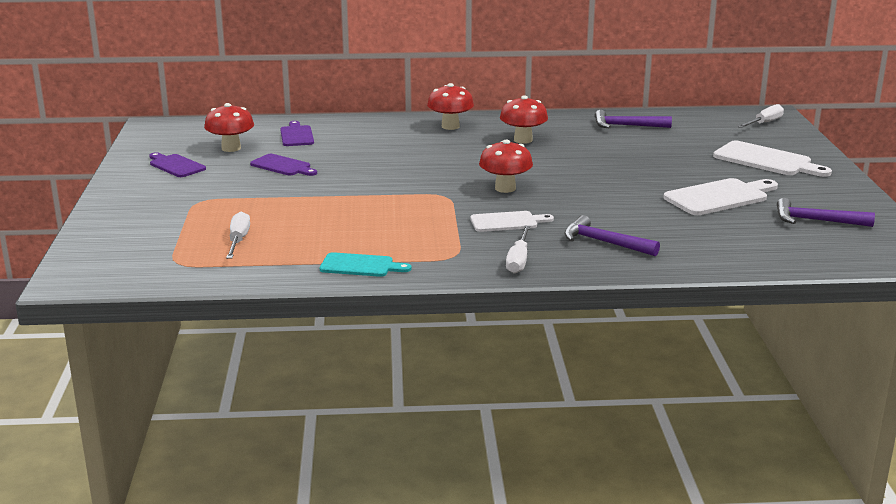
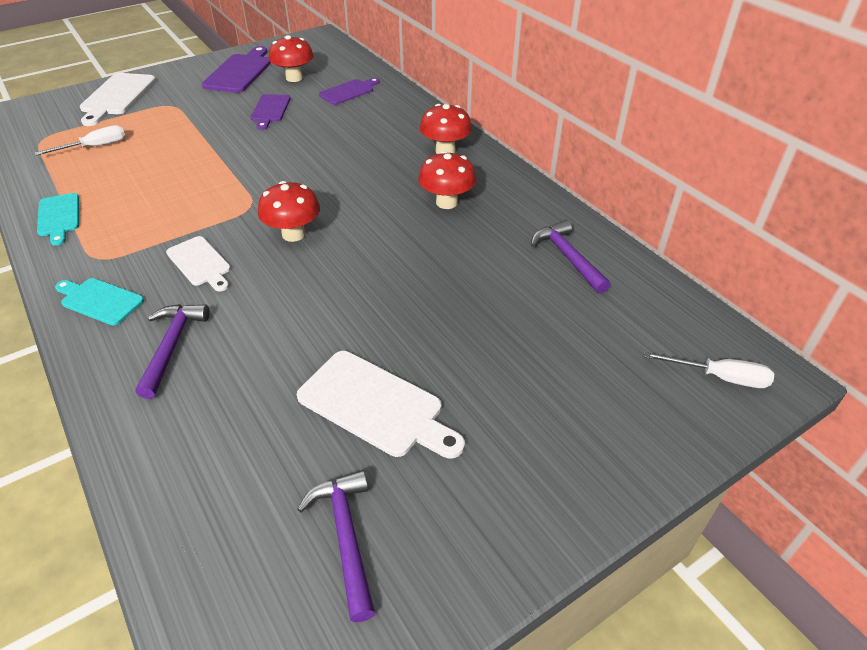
camera: 60 degrees right, 20 degrees up
(176, 165) = (240, 72): purple cutting board -> purple cutting board, size x1.57
(518, 260) = (99, 300): white screwdriver -> turquoise cutting board
(766, 160) = (558, 418): white cutting board -> white cutting board (117, 96)

